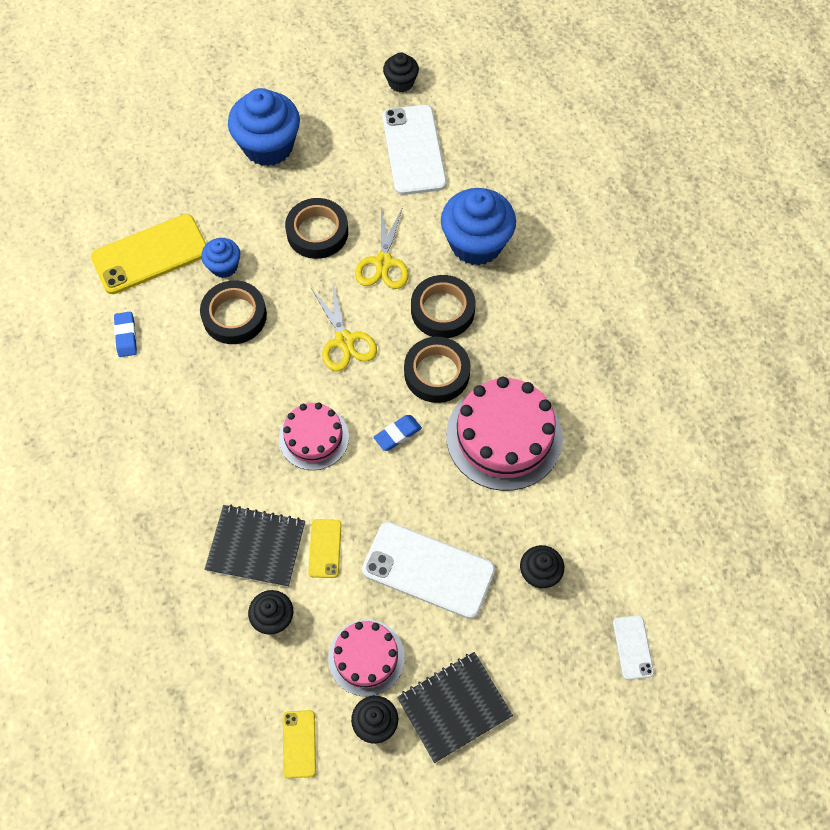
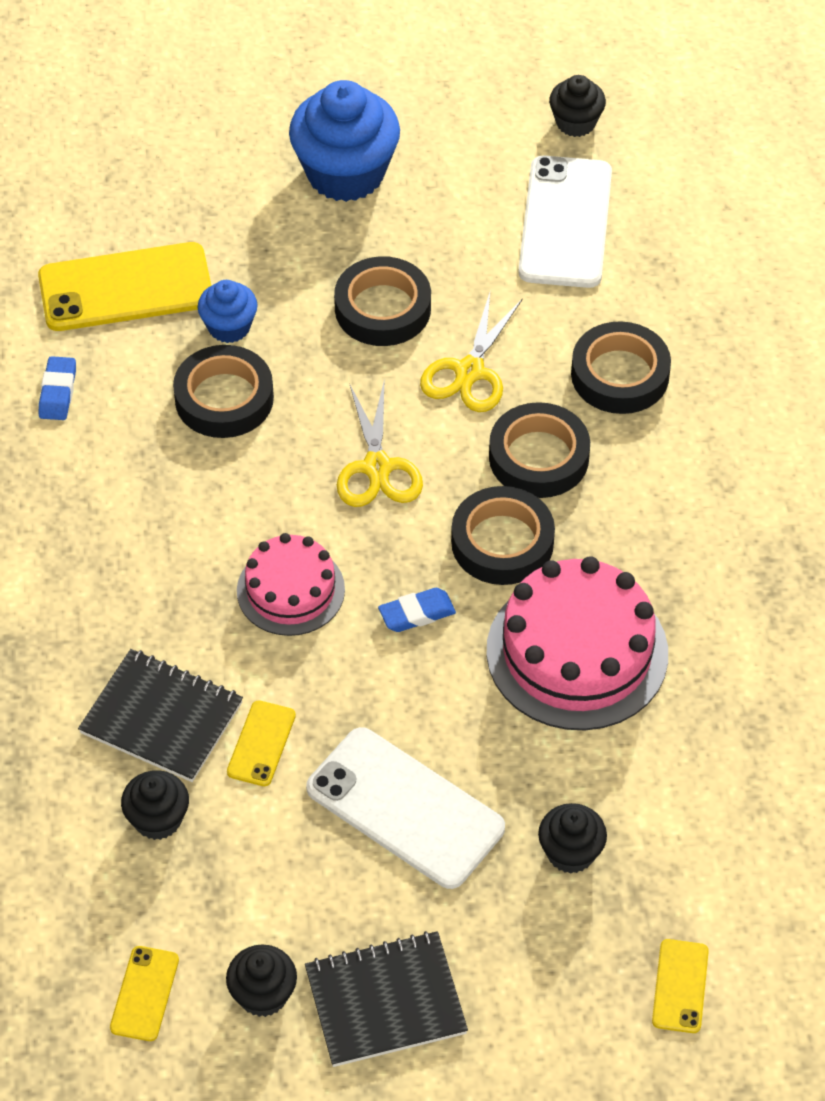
camera: 15 degrees right, 10 degrees down
(366, 657) = (277, 904): pink cake -> none
(476, 244) = (620, 375): blue cupcake -> black tape
(633, 647) = (680, 986): white phone -> yellow phone

